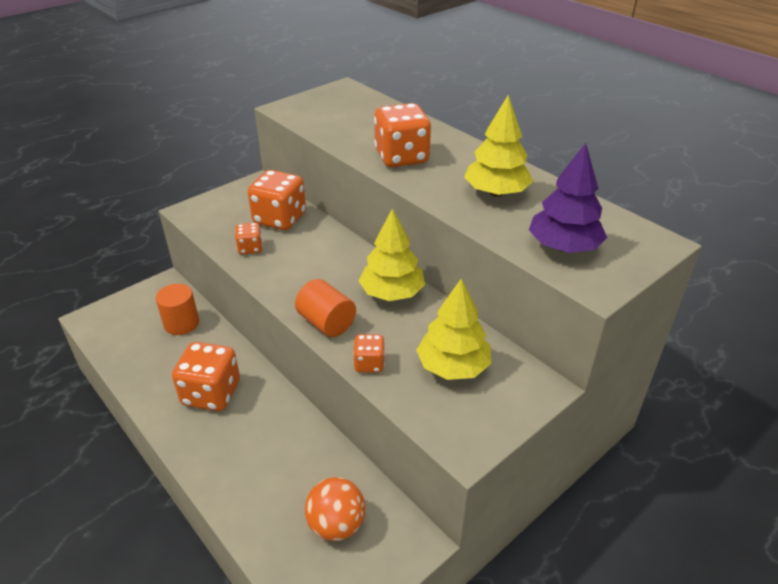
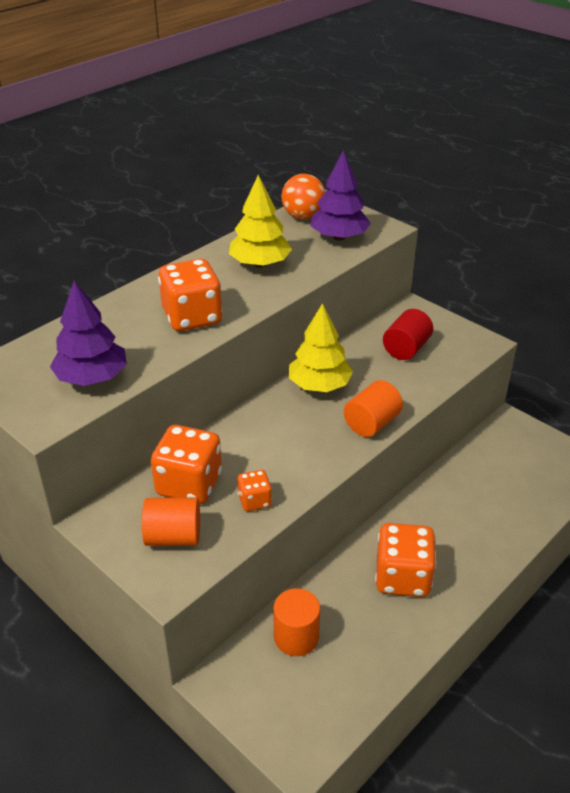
camera: 95 degrees left, 0 degrees up
(230, 212) = (173, 537): none -> orange cylinder
(327, 120) = (92, 378): none -> purple tree
(336, 524) = (514, 464): orange ball -> orange ball (303, 216)
(369, 364) = (417, 393): orange dice -> none
(453, 366) = (406, 348): yellow tree -> red cylinder

